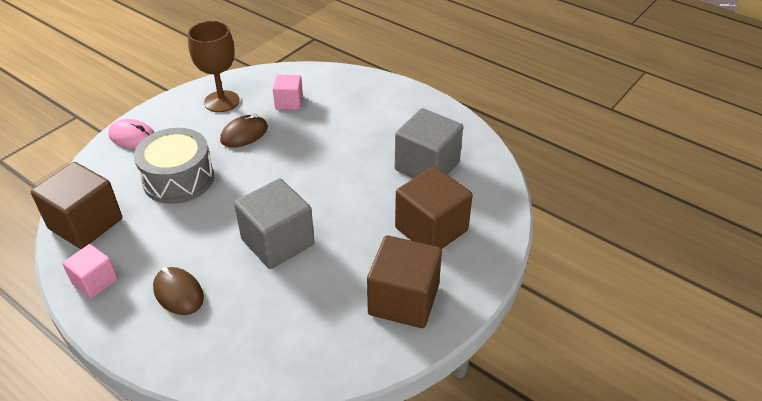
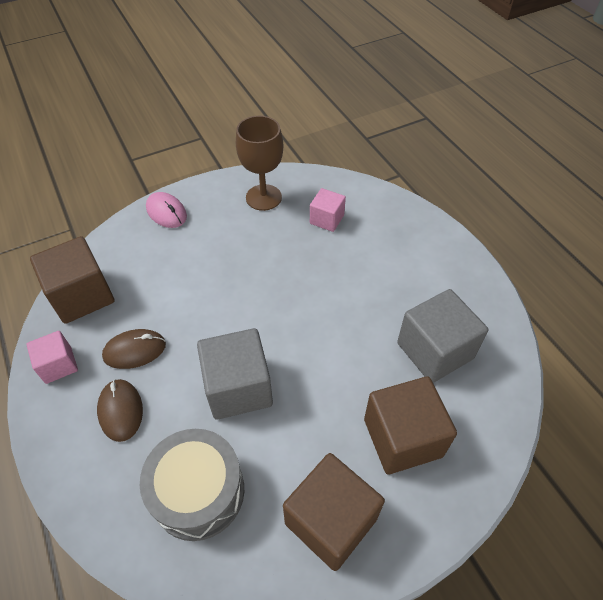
camera: 25 degrees right, 10 degrees up
(178, 179) = (183, 275): grey drum -> grey drum (198, 491)
(244, 134) = (267, 243): brown mouse -> brown mouse (135, 350)

